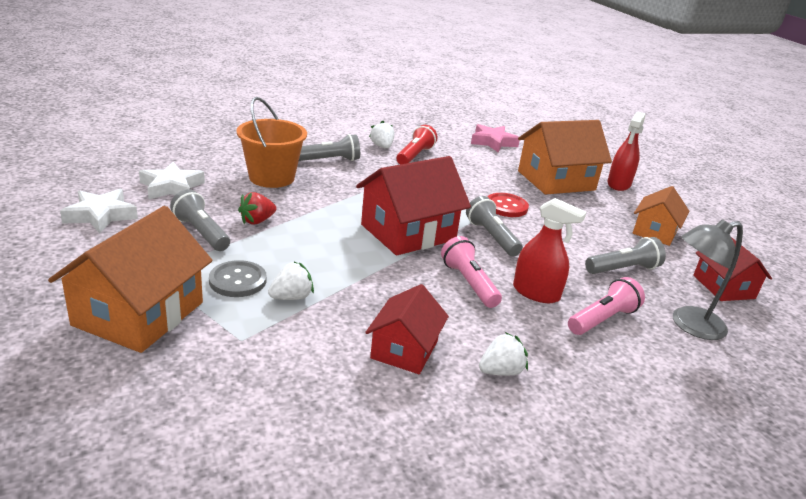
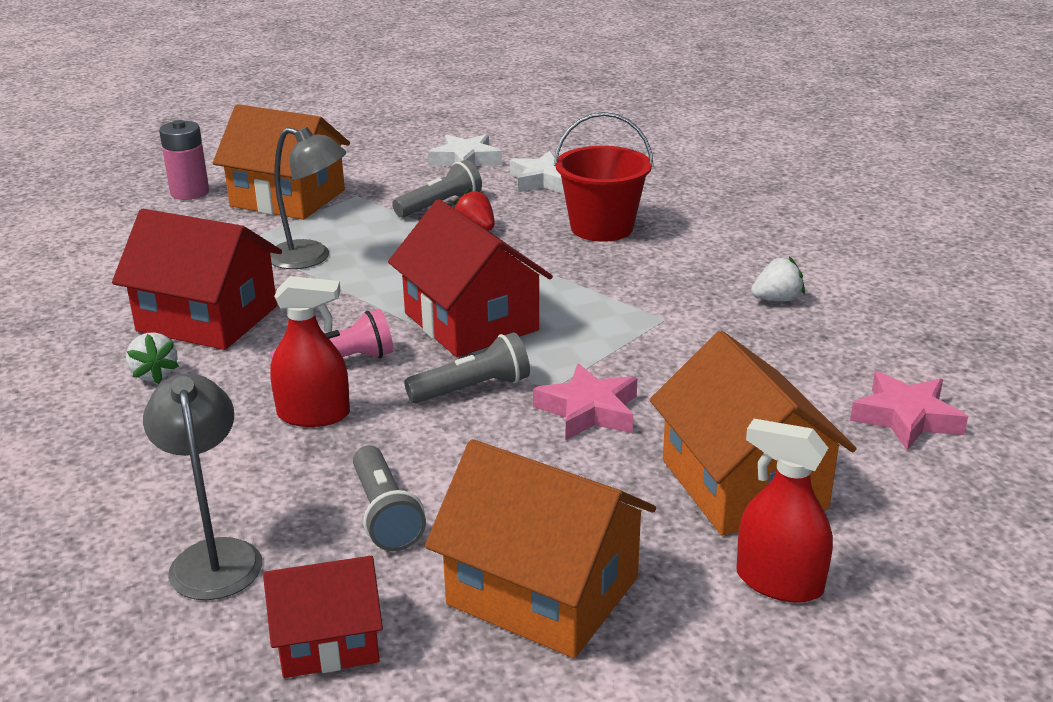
camera: 95 degrees right, 0 degrees up
(77, 389) = (190, 192): none -> pink battery
(238, 281) = (343, 231): grey button -> none
(271, 177) = (601, 228): orange bucket -> red bucket
(291, 297) = (311, 258): white strawberry -> grey lamp
(330, 160) = (686, 261): grey flashlight -> none
(404, 349) = (207, 319): red house -> red house, size x1.65
(415, 155) = (760, 329): red flashlight -> none
(506, 206) = (589, 411): red button -> pink star
(536, 293) = (314, 415): red spray bottle -> red spray bottle turned 120 degrees counterclockwise
(602, 319) = (242, 466): pink flashlight -> none
(655, 232) = (543, 591): orange house -> orange house, size x1.65

